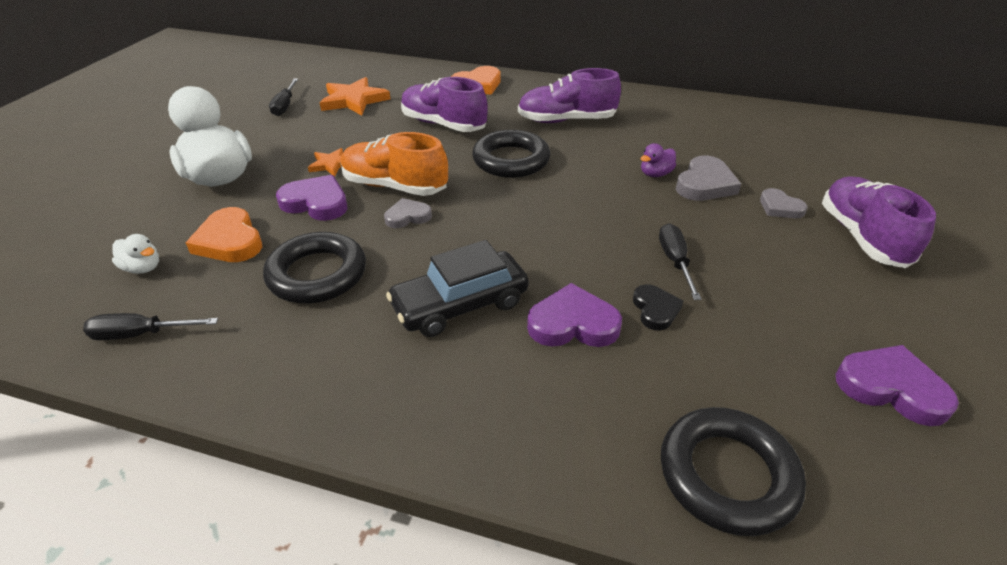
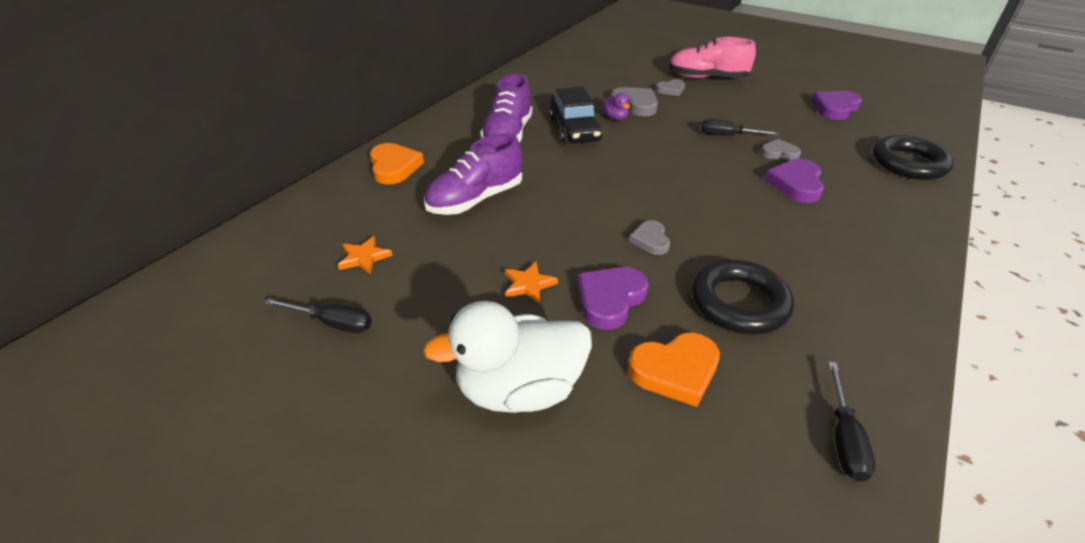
camera: 75 degrees left, 0 degrees up
(143, 268) = (724, 453): white duck -> none
(354, 100) = (364, 257): orange star -> orange star, size x0.56
(394, 186) = (593, 243): orange shoe -> none
(460, 305) = (779, 227): black car -> black car (574, 130)
(511, 160) = (568, 173): black ring -> none
(655, 310) = (779, 153): black heart -> grey heart
(862, 237) = (707, 78): purple shoe -> pink shoe

